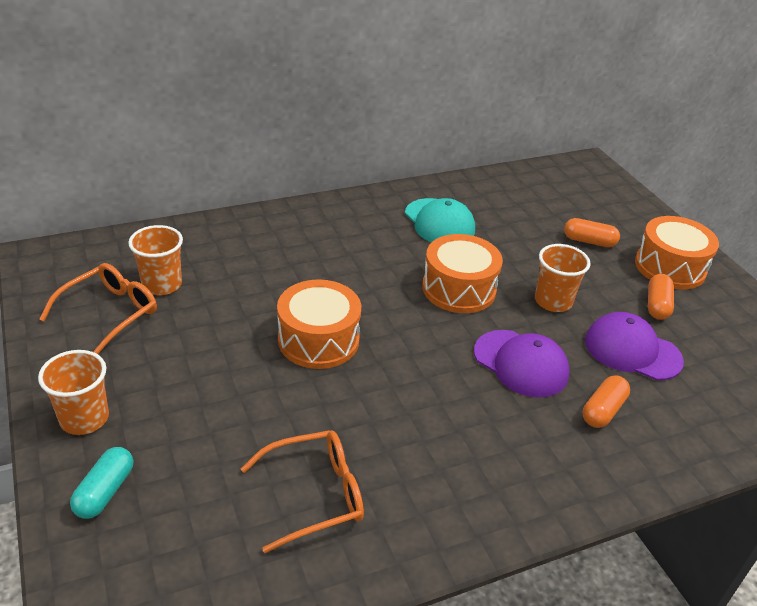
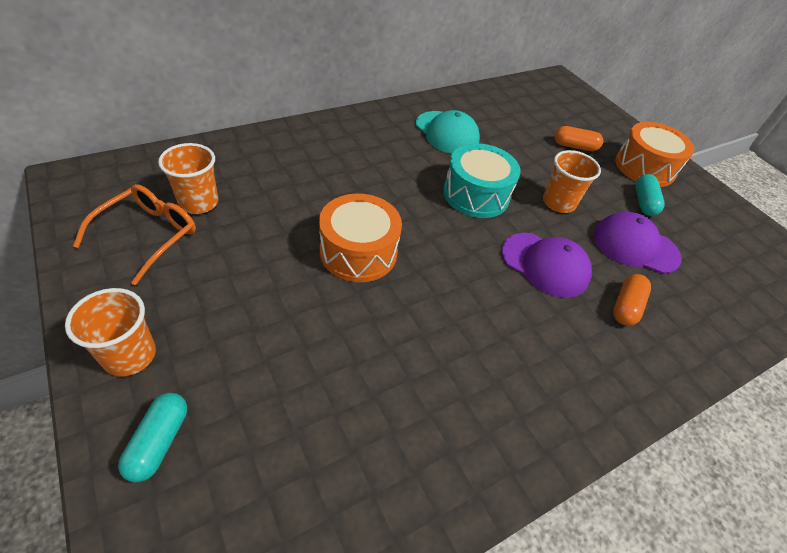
camera: 10 degrees left, 10 degrees up
(314, 495) = (381, 422): orange glasses -> none
(459, 289) = (476, 194): orange drum -> turquoise drum
(657, 305) = (644, 202): orange capsule -> turquoise capsule

